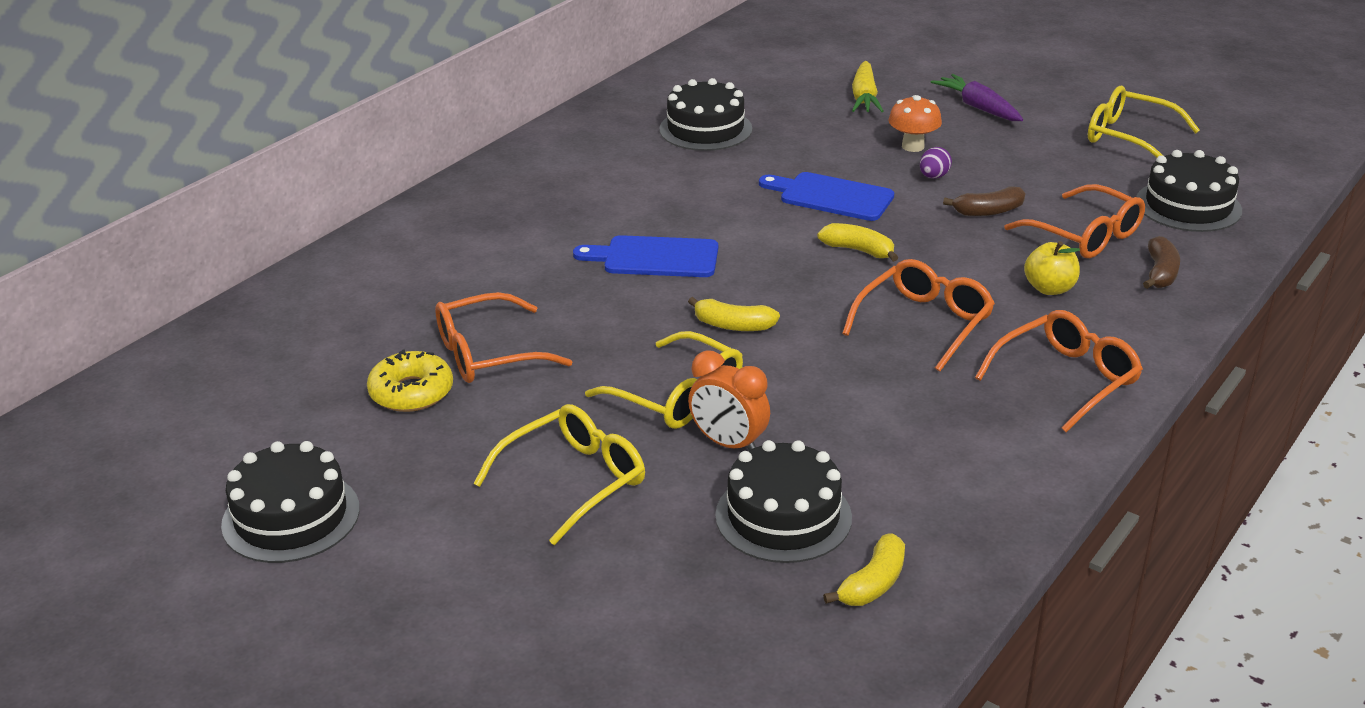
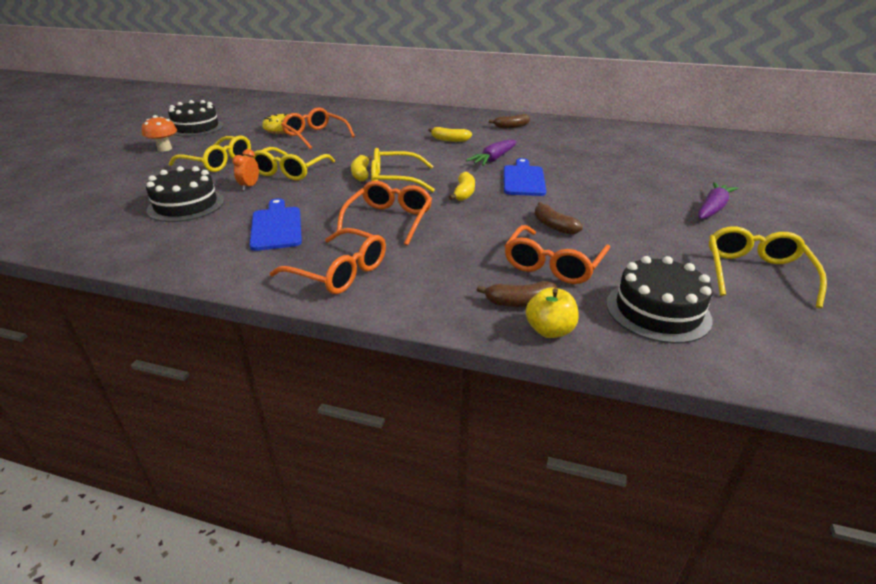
camera: 70 degrees right, 0 degrees up
(593, 154) = (511, 126): none -> brown banana
(655, 258) = (418, 151): blue cutting board -> blue cutting board (276, 226)
(705, 129) = (568, 143): black cake -> none
(728, 444) = (250, 186): orange clock -> orange clock, size x0.67
(737, 201) = (494, 159): none -> purple carrot
(778, 299) = (394, 180): none -> yellow glasses
(864, 97) = (670, 173): yellow carrot -> none
(873, 583) = (123, 232): yellow banana -> yellow banana (449, 140)
(913, 146) = (619, 194): orange mushroom -> orange mushroom (164, 149)
(924, 323) = (389, 220): orange glasses -> orange glasses turned 90 degrees counterclockwise
(933, 176) = (584, 204): purple egg -> none
(1049, 288) = (460, 257): yellow apple -> yellow apple (549, 330)

